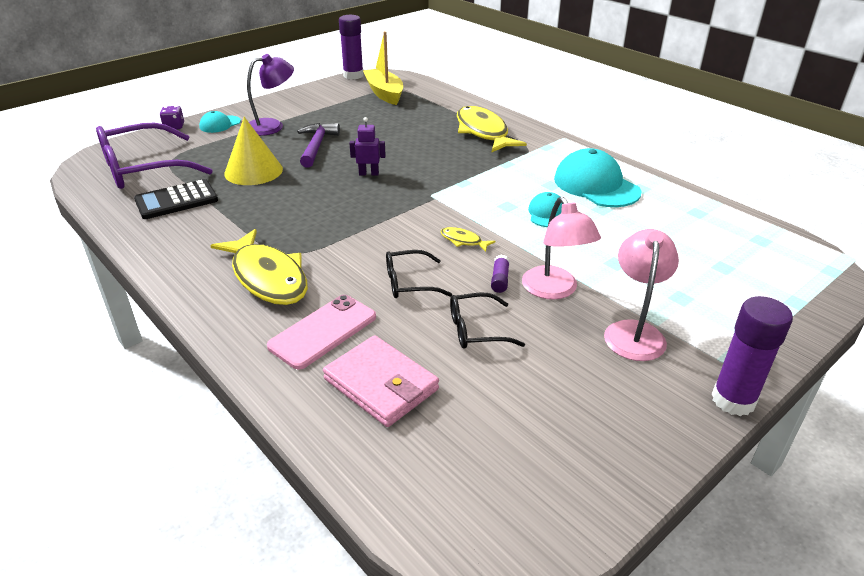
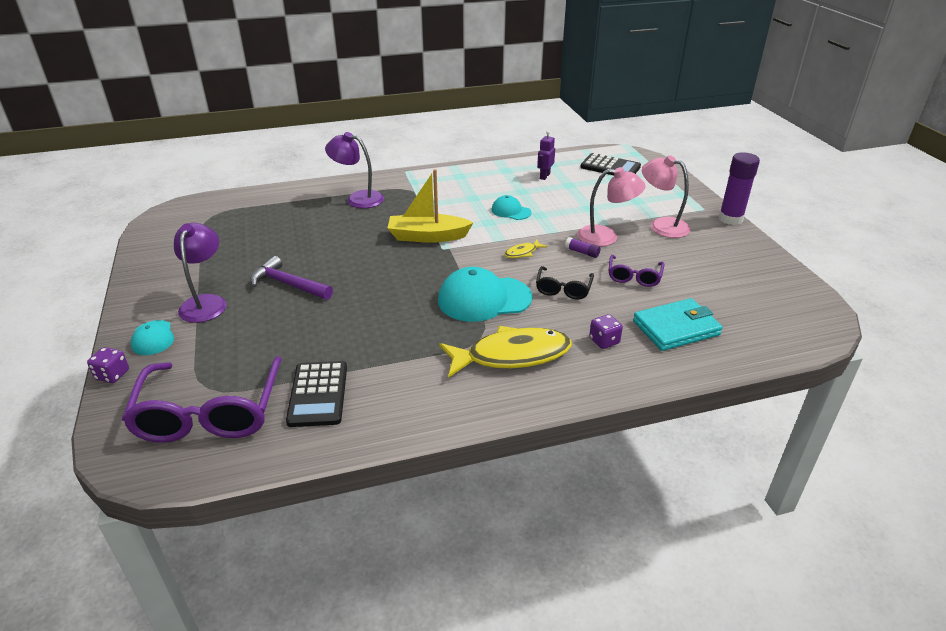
camera: 65 degrees left, 0 degrees up
(253, 171) = (302, 332): yellow cone -> none
(323, 331) = (604, 341): pink phone -> purple dice
(353, 75) = (141, 228): purple glue stick -> none
(369, 173) = (376, 268): purple robot -> purple robot (544, 176)
(381, 384) = (676, 328): pink wallet -> turquoise wallet
(384, 93) = (214, 222): yellow boat -> yellow boat (427, 236)
(476, 330) = (634, 276): black glasses -> purple glasses
(483, 132) = (358, 198): yellow fish -> purple lamp
(596, 185) = (488, 183): turquoise cap -> turquoise cap (484, 299)
(755, 257) = (610, 167): none -> black calculator

